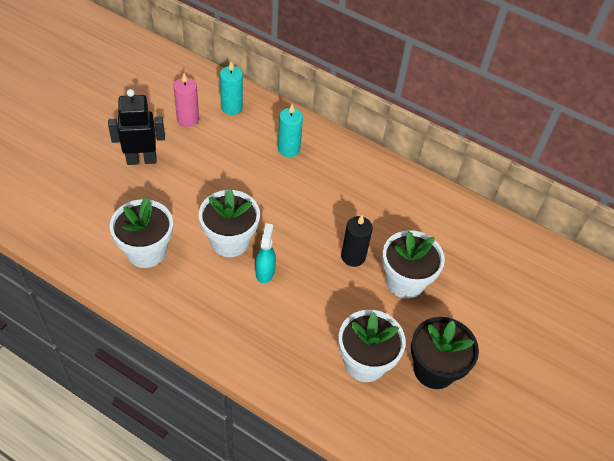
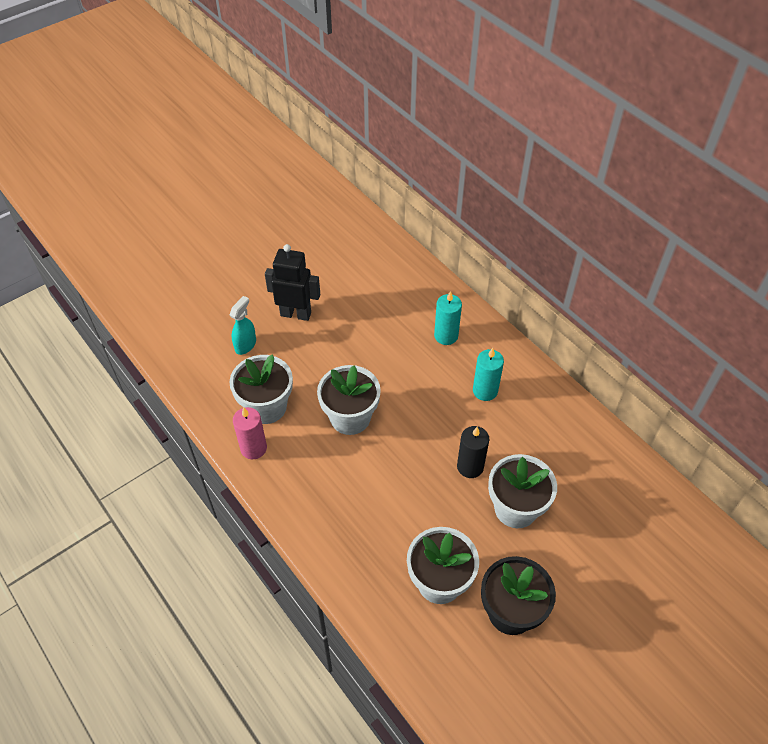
camera: 25 degrees right, 0 degrees up
(188, 119) = (355, 282): pink candle -> pink candle (253, 448)
(231, 107) = (404, 279): turquoise candle -> turquoise candle (485, 391)
(265, 271) = (373, 458): turquoise spray bottle -> turquoise spray bottle (245, 345)

